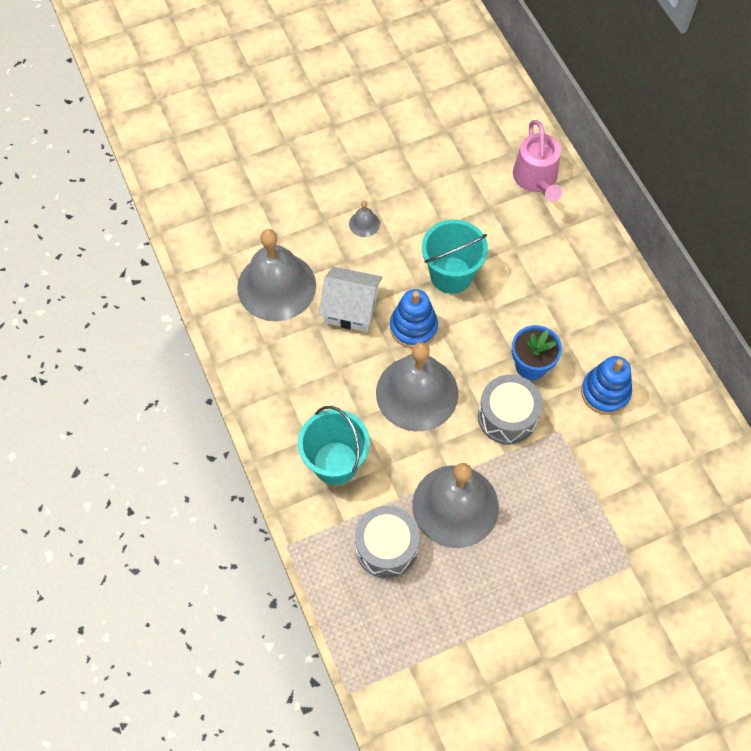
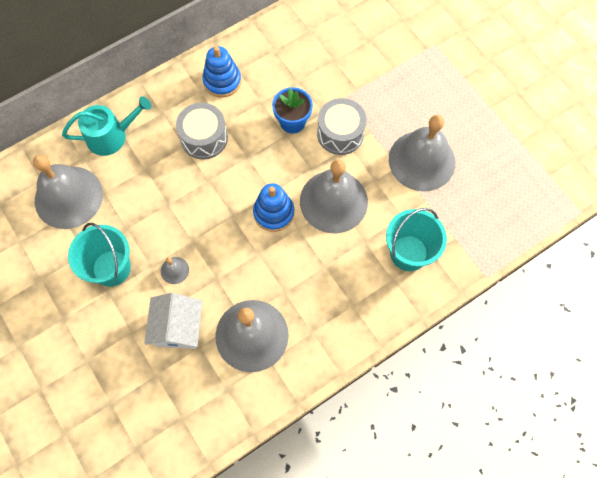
camera: 100 degrees left, 5 degrees up
(351, 308) = (264, 266): white house -> white house (177, 327)
(386, 547) = (467, 203): grey drum -> grey drum (204, 138)
(451, 275) = (218, 190): turquoise bucket -> turquoise bucket (111, 268)
(467, 136) = (68, 197): none -> grey bell
(536, 179) = (111, 136): pink watering can -> turquoise watering can
(605, 392) = (305, 70): blue stacking toy -> blue stacking toy (222, 81)

